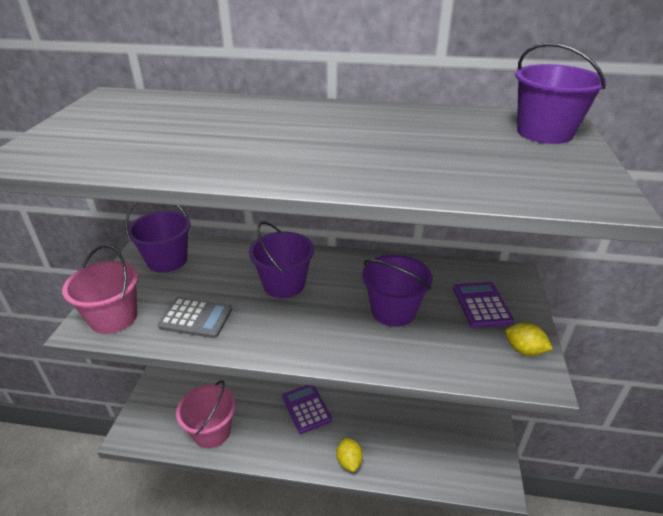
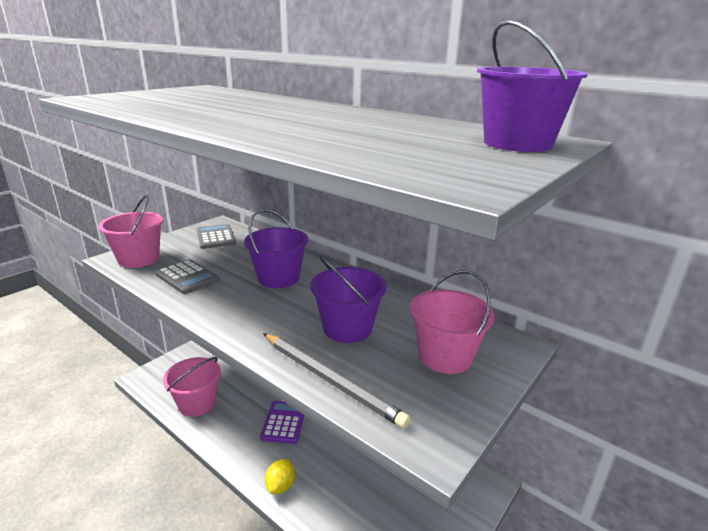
camera: 30 degrees right, 10 degrees down
(167, 260) = (216, 237): purple bucket -> grey calculator
(429, 362) = (330, 380): none -> grey pencil
(481, 305) = (445, 356): purple calculator -> pink bucket
(524, 350) = (446, 413): yellow lemon -> none

